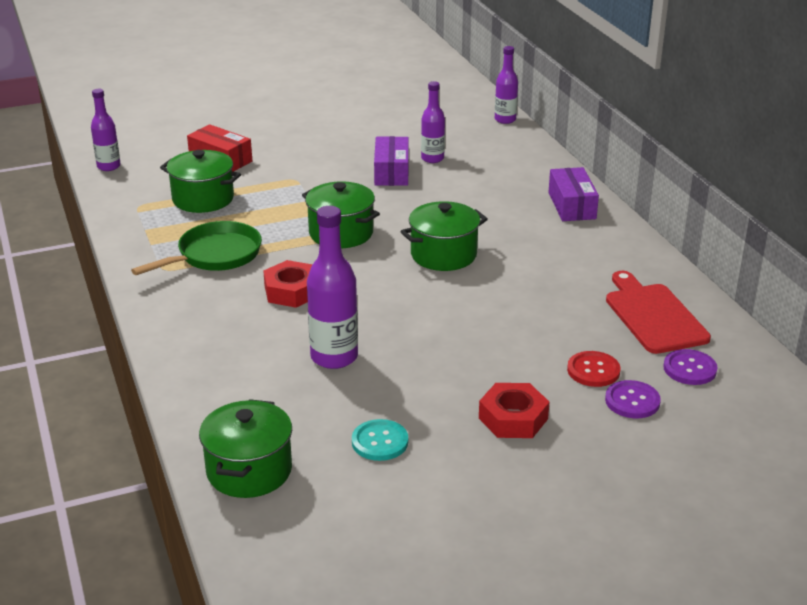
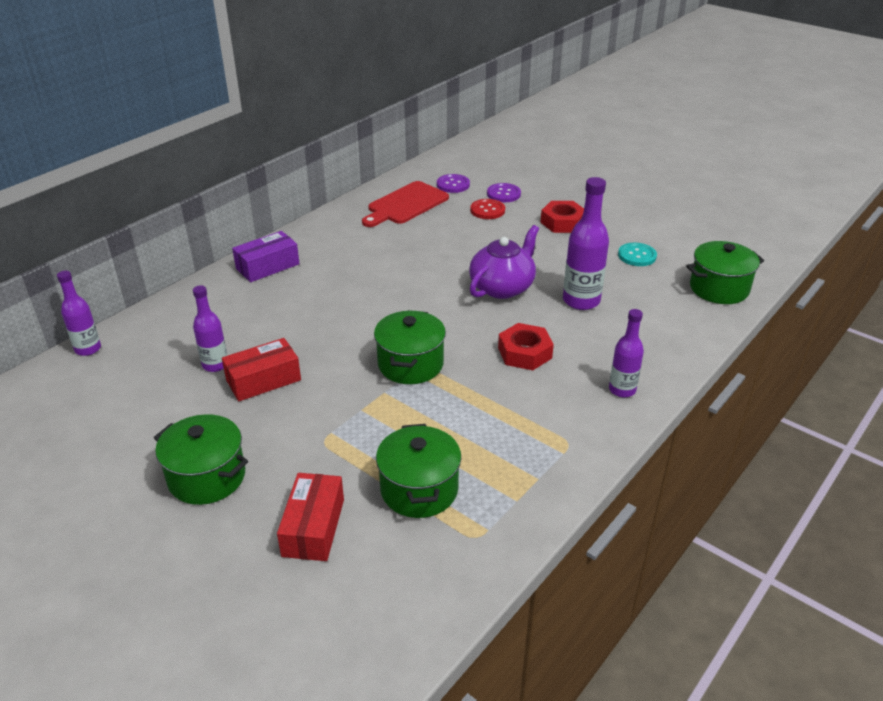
camera: 120 degrees left, 5 degrees up
(108, 166) = (404, 635): purple bottle -> purple bottle (622, 390)
(215, 255) = (516, 422): green pan -> none
(391, 172) = (263, 380): purple box -> red box
(409, 318) = (502, 287): none -> purple teapot
(443, 255) = (400, 300): green pot -> green pot (207, 477)

